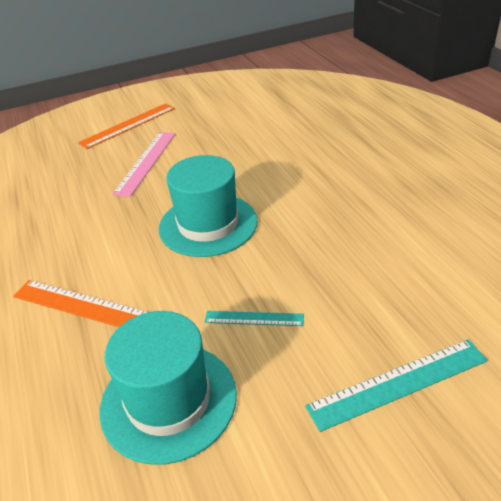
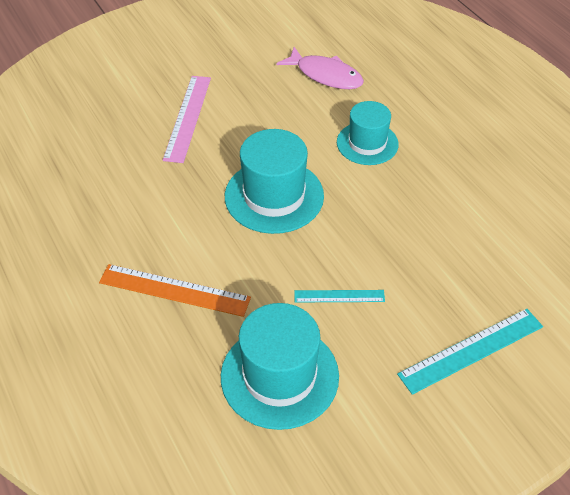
camera: 10 degrees left, 10 degrees up
(128, 125) = (152, 65): orange ruler -> none
(279, 131) = (325, 75): none -> pink fish
(309, 182) = (367, 143): none -> turquoise hat

